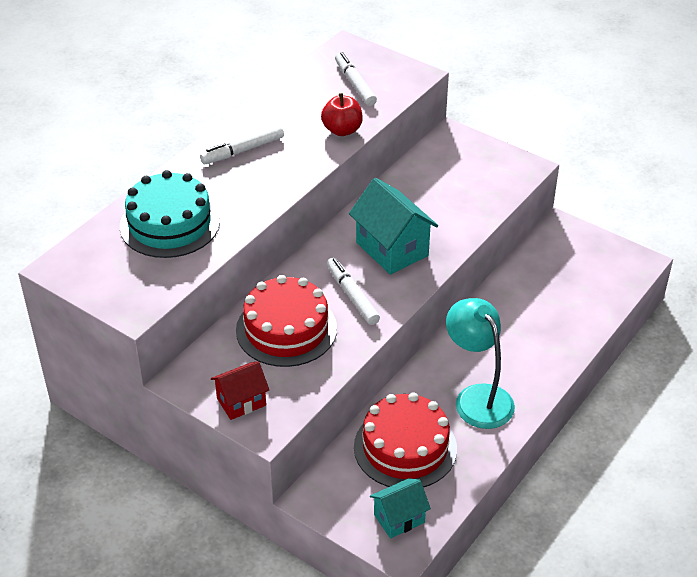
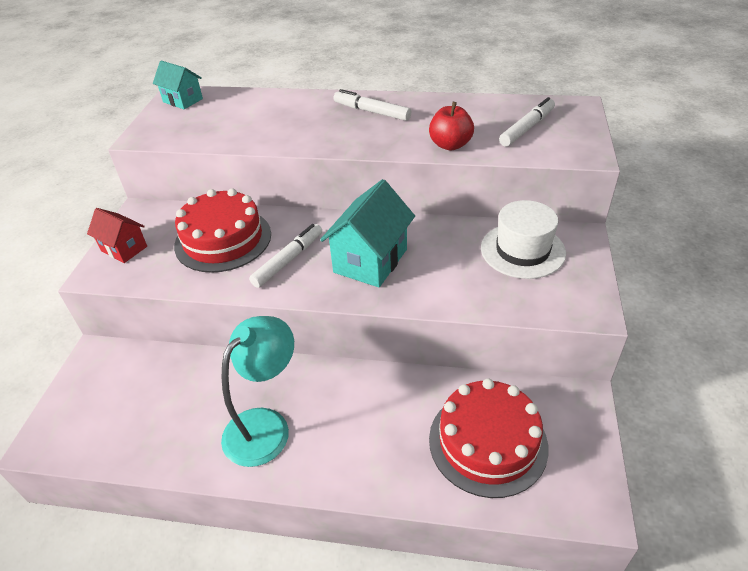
camera: 65 degrees right, 0 degrees up
(170, 224) = (252, 115): turquoise cake -> none
(399, 518) = (81, 425): turquoise house -> turquoise house (183, 100)
(405, 447) = (174, 394): red cake -> red cake (487, 442)
(444, 168) = (522, 250): none -> white hat

